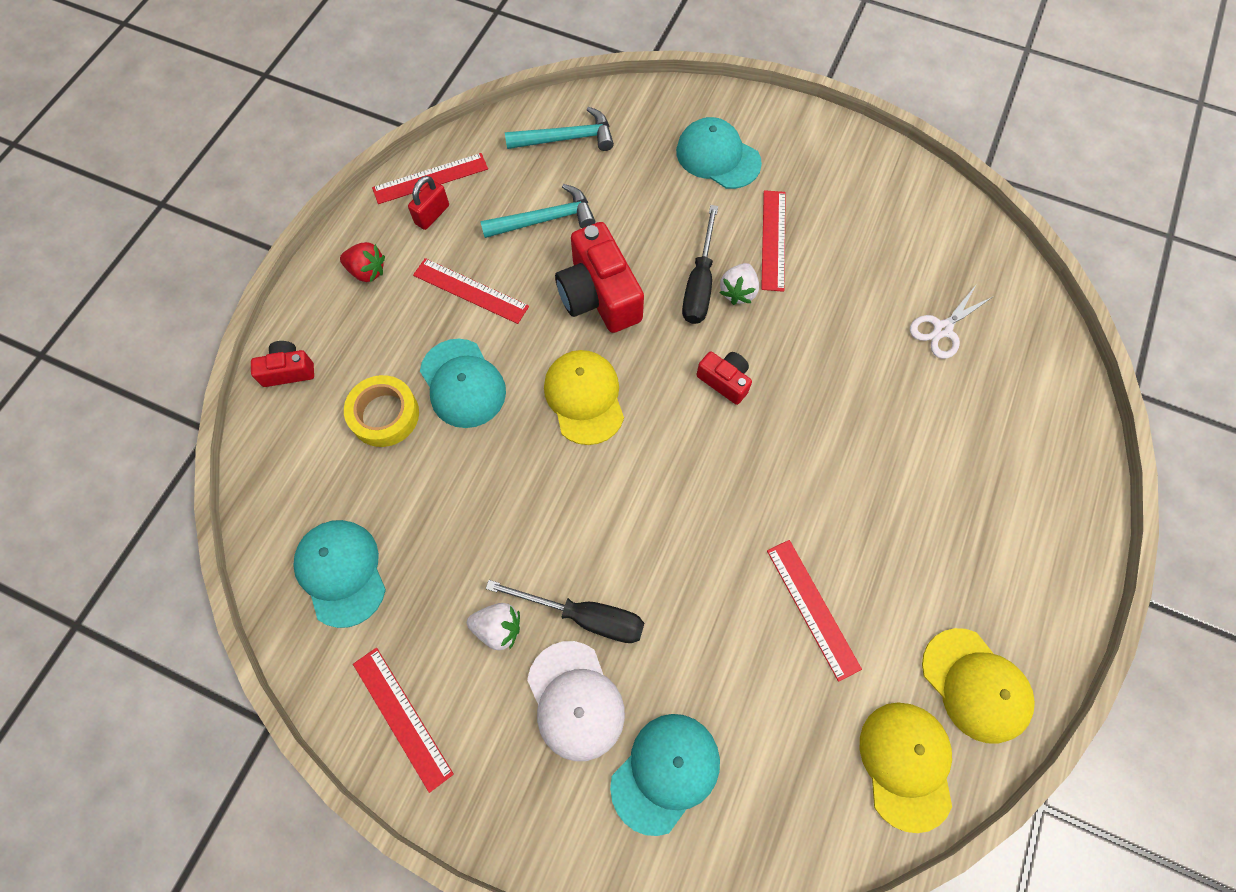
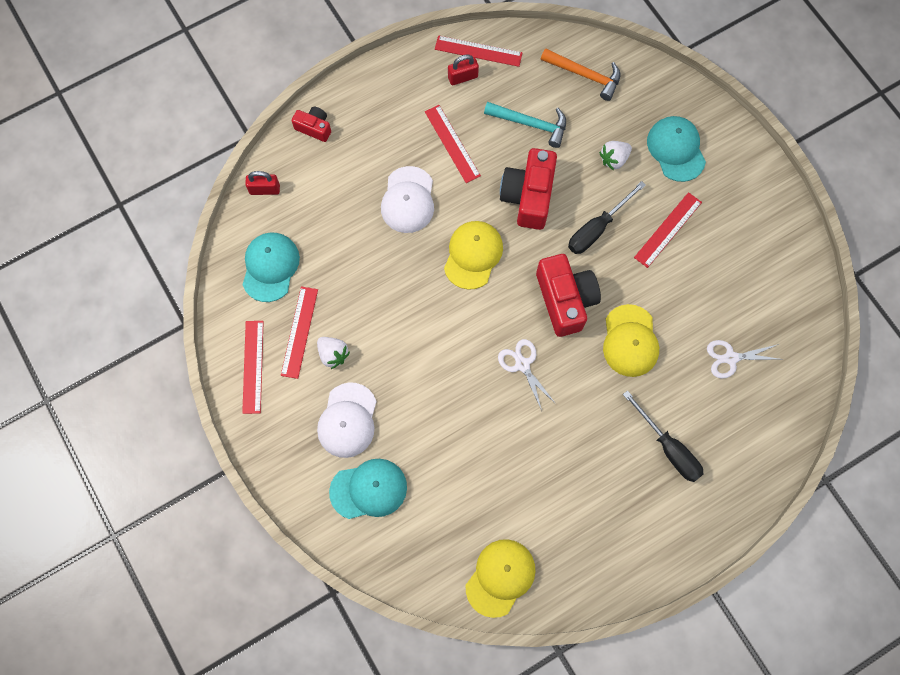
camera: 35 degrees right, 5 degrees up
(271, 481) = (265, 189): none -> red padlock
(367, 271) = (399, 92): red strawberry -> none
(384, 415) = (351, 190): yellow tape -> none
(463, 383) = (408, 200): turquoise cap -> white cap
(566, 138) = (585, 75): turquoise hammer -> orange hammer
(584, 616) = (383, 380): black screwdriver -> black screwdriver (668, 447)
(724, 381) = (565, 300): red camera -> red camera, size x1.89
(733, 485) = (522, 364): none -> white scissors
(738, 292) = (617, 249): white strawberry -> white strawberry (614, 159)
(812, 608) = (514, 463): red ruler -> red ruler (299, 332)
(975, 685) = (573, 567): yellow cap -> yellow cap (630, 341)

